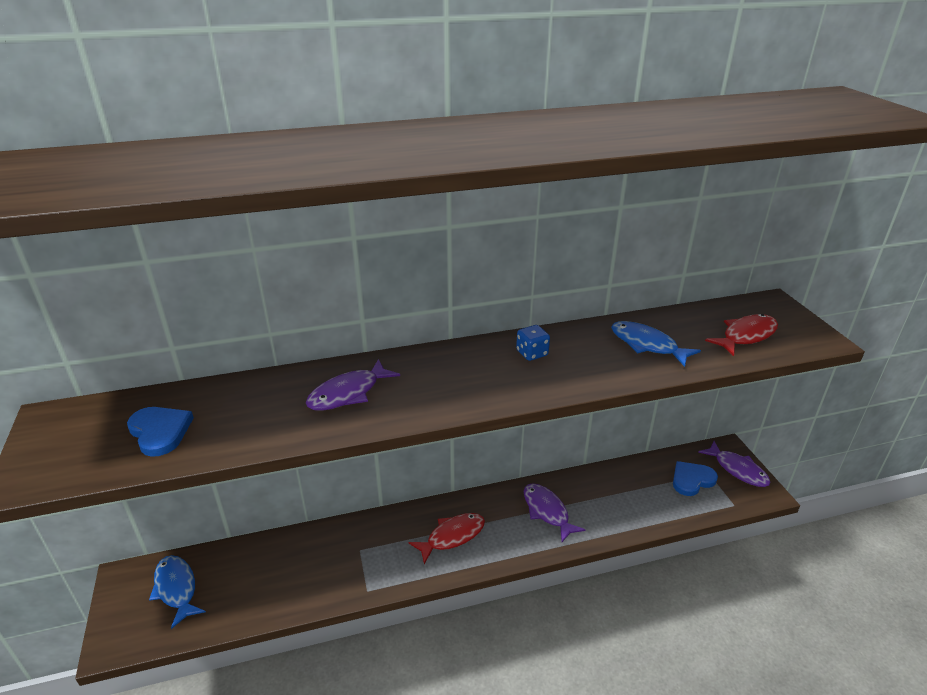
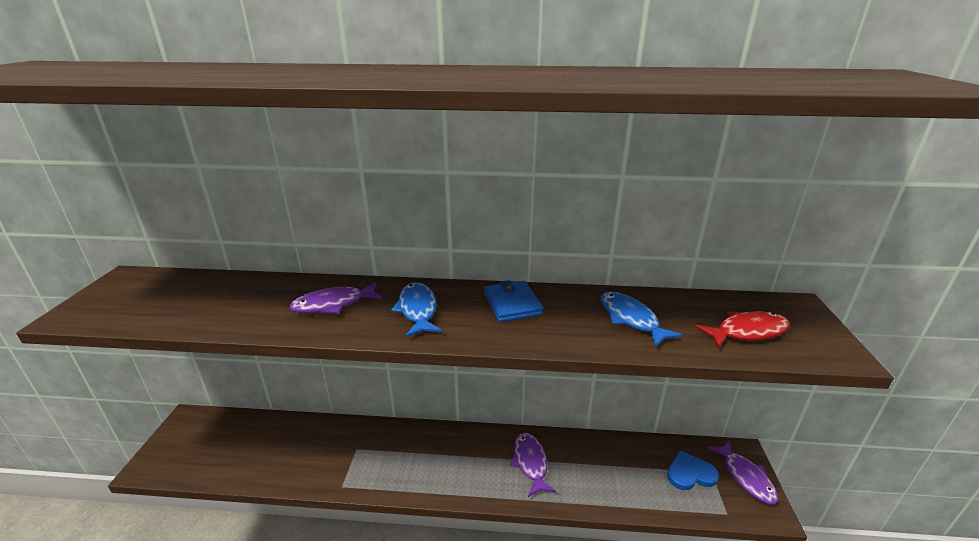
camera: 20 degrees right, 5 degrees down
(160, 432) = (179, 303): blue heart -> none
(176, 588) = (212, 438): blue fish -> blue fish (417, 310)
(452, 536) = (436, 460): red fish -> none
(532, 353) = (512, 304): blue dice -> blue wallet

